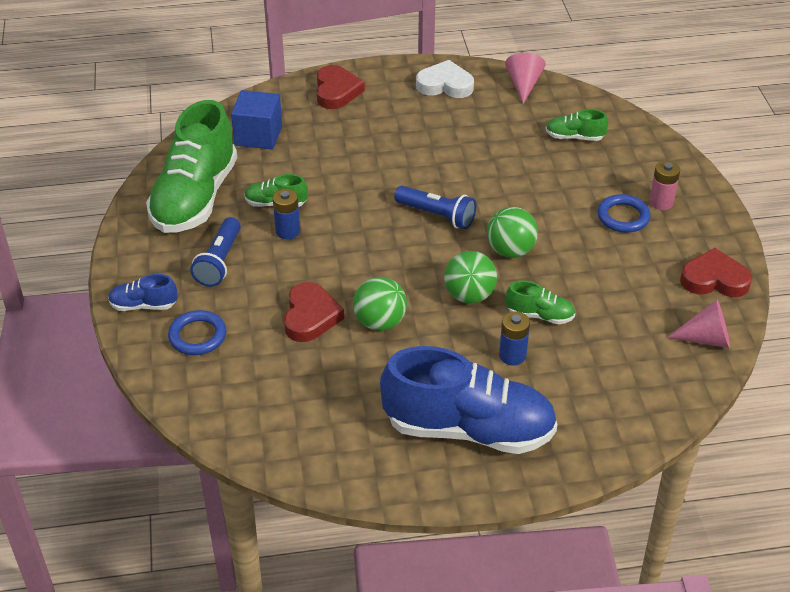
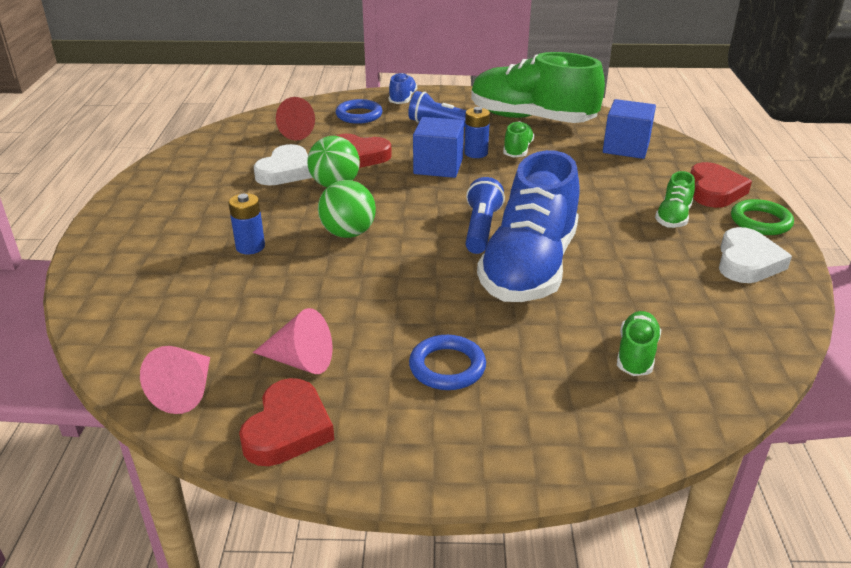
camera: 100 degrees right, 10 degrees down
(254, 378) = (301, 132): none -> red cone
(323, 254) = (438, 166): none -> blue cube
(336, 91) = (714, 191): red heart -> red heart turned 90 degrees counterclockwise
(357, 367) = (285, 171): none -> white heart
(383, 74) = (760, 221): none -> green ring
(437, 216) = (481, 229): blue flashlight -> blue flashlight turned 150 degrees clockwise
(469, 429) = (177, 213): blue shoe -> blue shoe (529, 268)
(510, 251) = (408, 267): green ball -> none
(523, 85) = (766, 327): pink cone -> pink cone (300, 361)
(540, 315) = (297, 271): green shoe -> green shoe (673, 217)
(661, 202) = (471, 412): pink battery -> none

